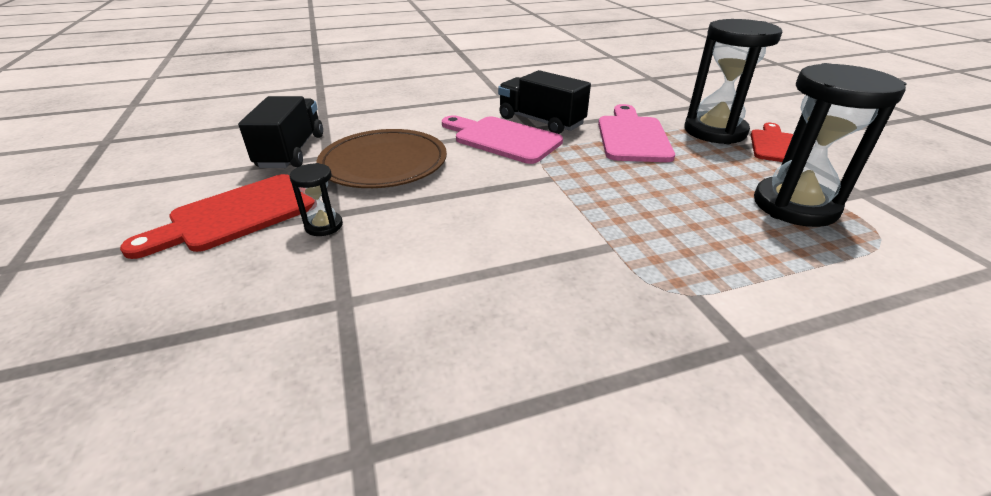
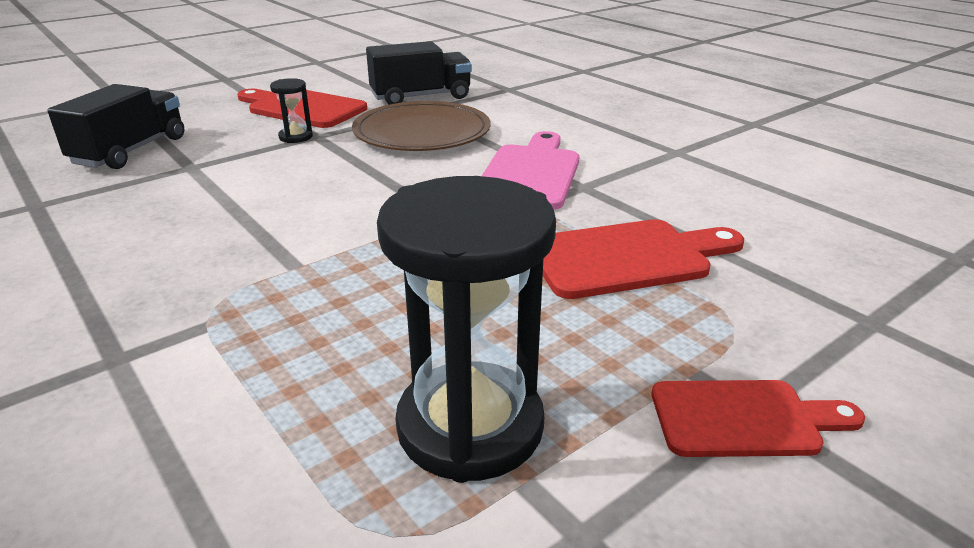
camera: 70 degrees right, 5 degrees down
(540, 121) = (610, 188): black truck -> black truck (131, 151)
(632, 136) = (627, 258): pink cutting board -> red cutting board
(714, 131) = (738, 339): black hourglass -> none

